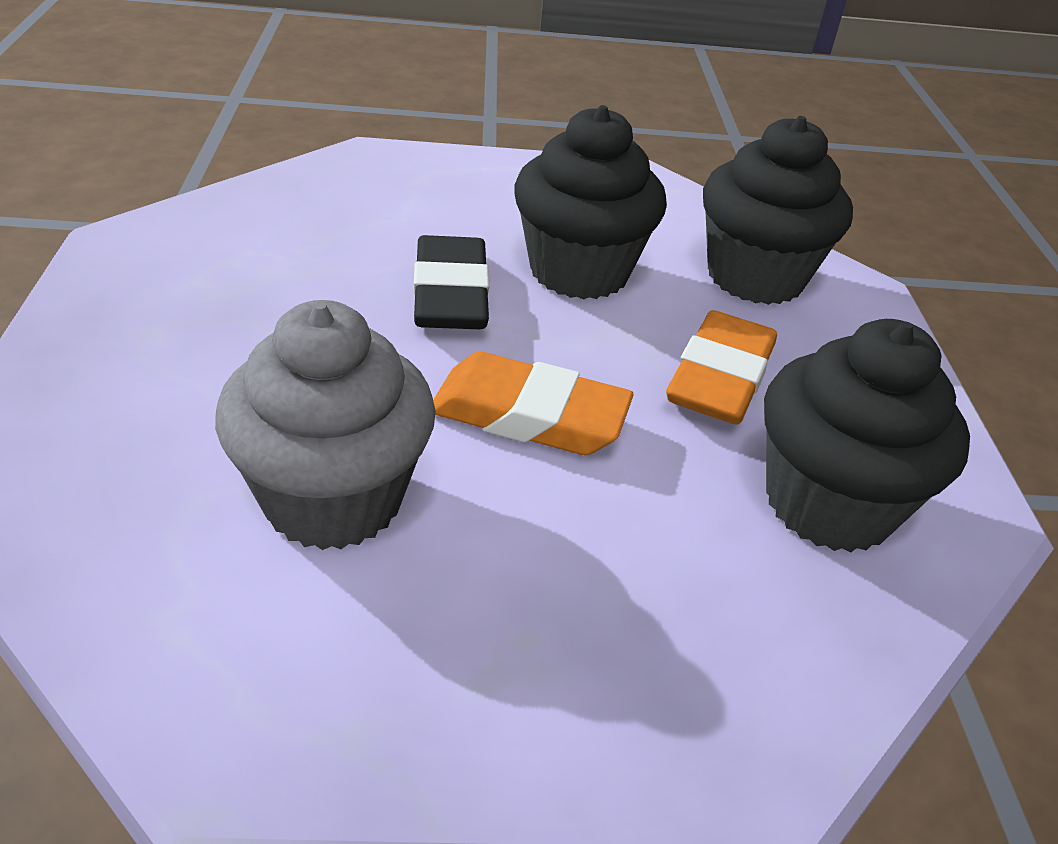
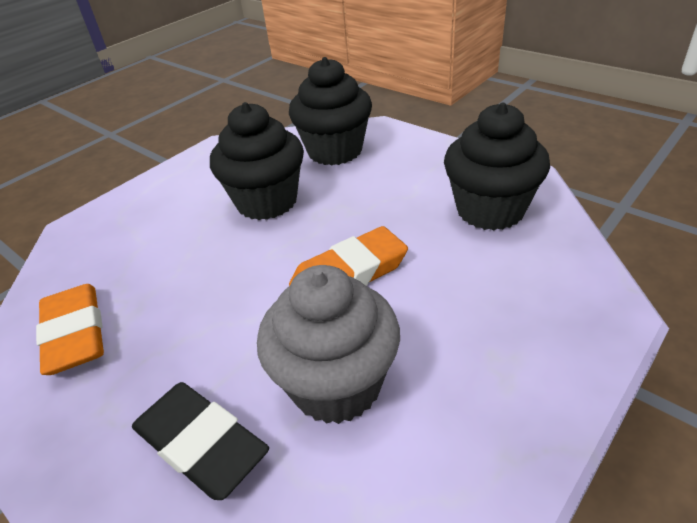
camera: 40 degrees left, 0 degrees up
(450, 294) = (229, 256): black eraser -> black eraser (201, 444)
(720, 378) = (387, 198): orange eraser -> orange eraser (75, 334)

